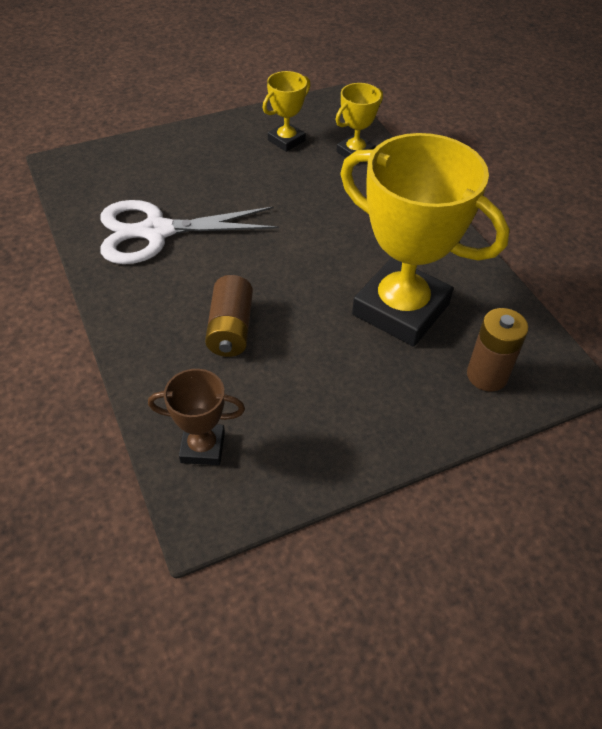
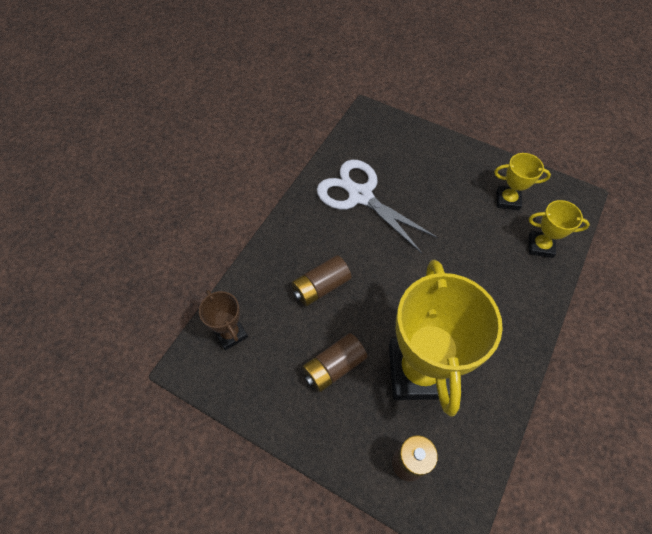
camera: 55 degrees right, 10 degrees up
(335, 374) = (334, 367): none -> brown battery

